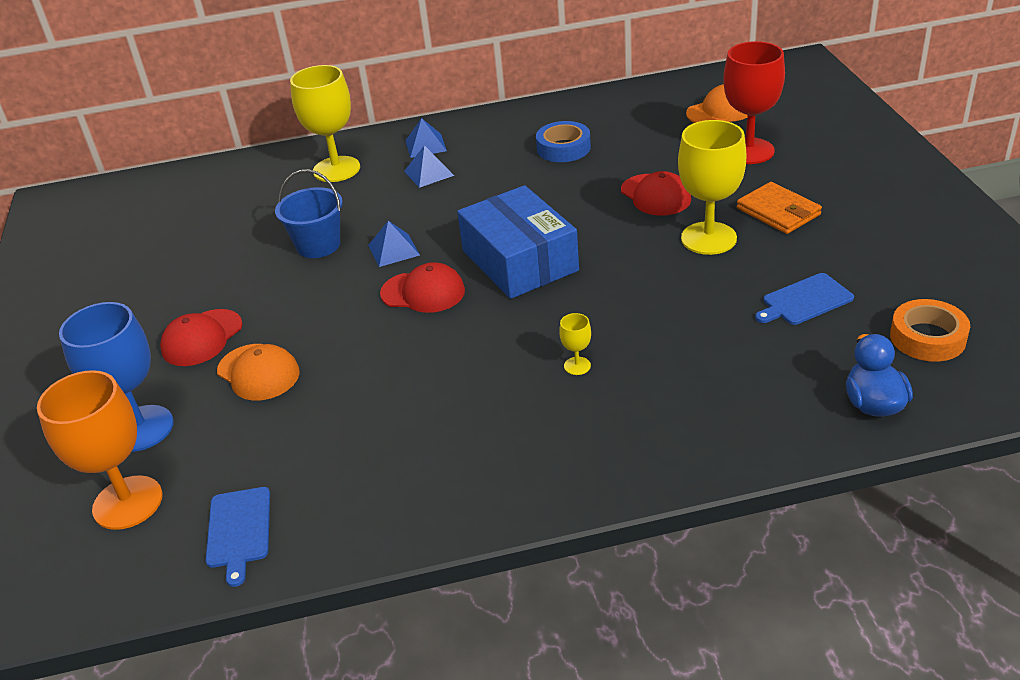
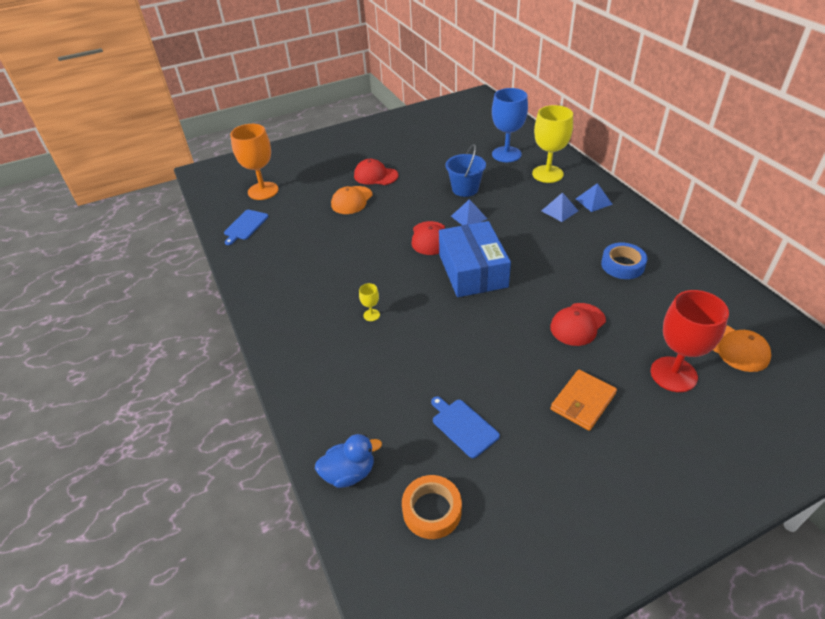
camera: 75 degrees right, 5 degrees up
(141, 428) = (309, 179): blue goblet -> blue goblet (506, 154)
(239, 530) = (245, 226): blue cutting board -> blue cutting board turned 45 degrees counterclockwise
(519, 260) = (472, 270): blue box -> blue box turned 60 degrees counterclockwise
(708, 238) = (529, 361): yellow goblet -> none

